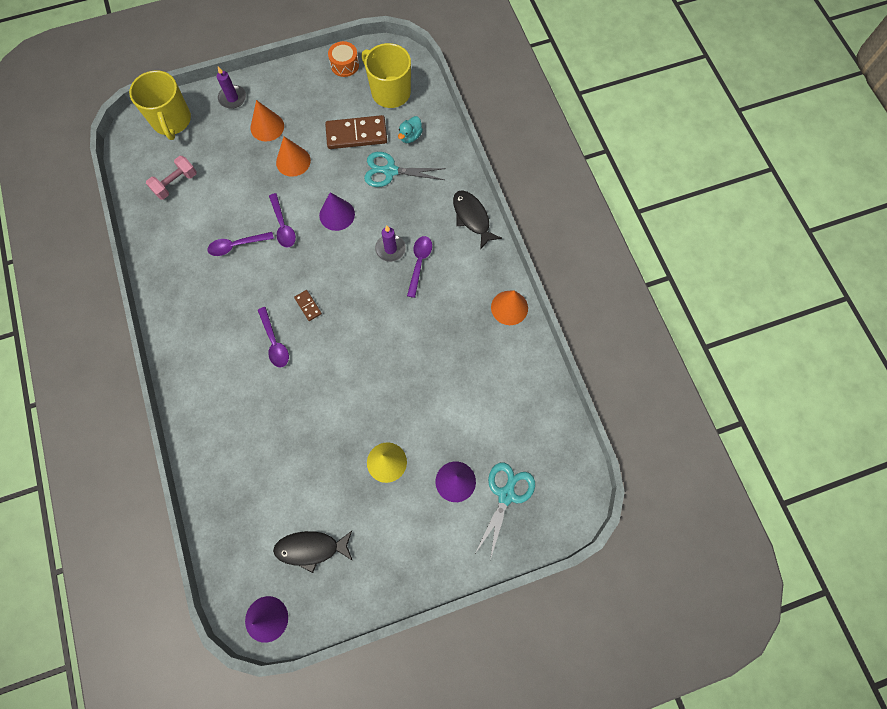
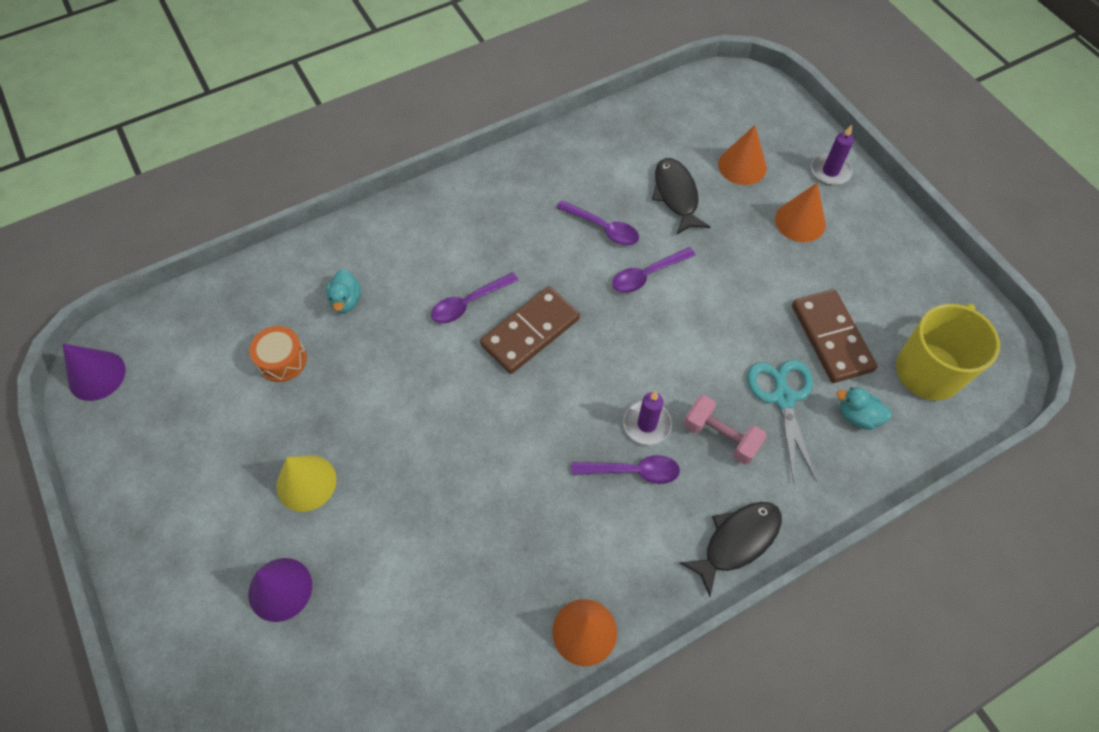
camera: 80 degrees right, 10 degrees down
(172, 121) = (768, 115): yellow mug -> none
(176, 184) = (675, 142): pink dumbbell -> pink dumbbell (721, 436)
(237, 245) = (603, 228): purple spoon -> purple spoon turned 150 degrees clockwise
(249, 427) = (346, 301): none -> turquoise duck
(293, 161) = (755, 265): orange cone -> orange cone (742, 166)
(308, 306) = (530, 332): brown domino -> brown domino, size x2.15
(311, 548) = (184, 408): black fish -> black fish (676, 195)
(337, 214) = (684, 339): purple cone -> none
(344, 65) = (950, 296): orange drum -> orange drum (282, 360)
(506, 494) = (261, 675): turquoise scissors -> none

